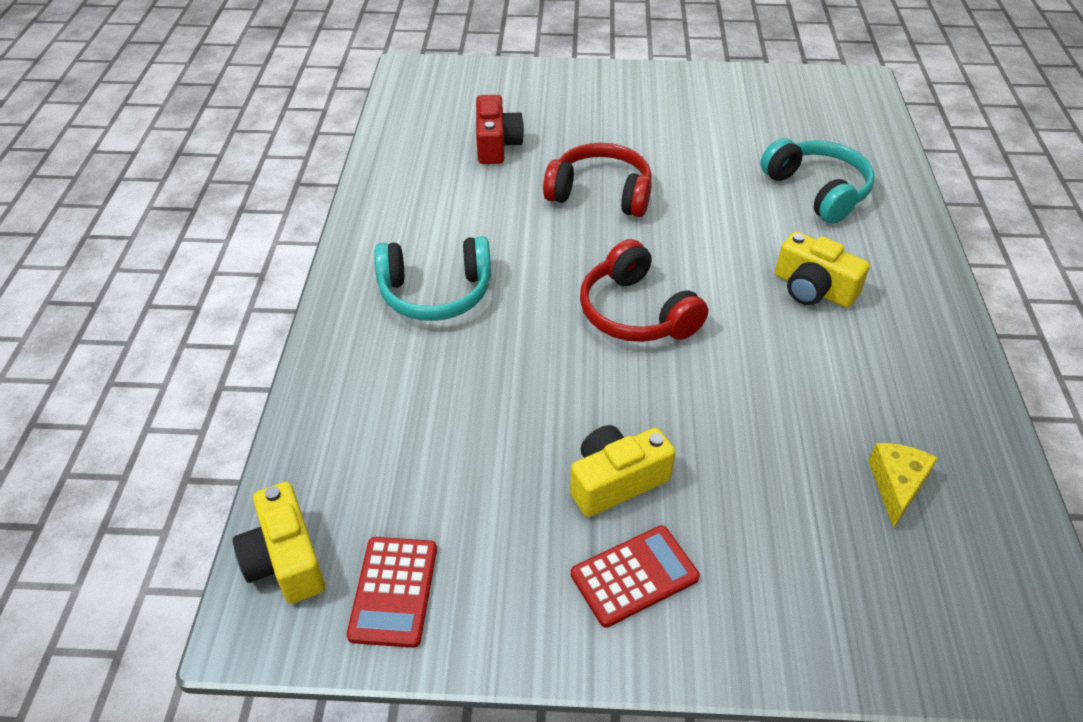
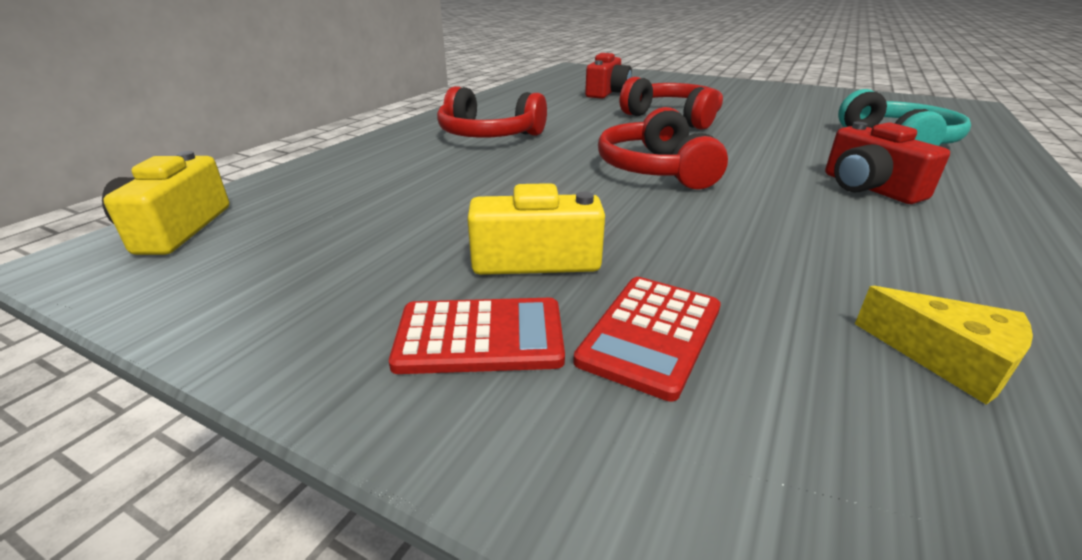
camera: 25 degrees right, 15 degrees down
(393, 591) = (223, 273): red calculator -> red calculator (651, 334)
(435, 293) = (489, 135): turquoise headphones -> red headphones
(813, 289) = (868, 188): yellow camera -> red camera
(896, 485) = (947, 359): yellow cheese -> yellow cheese turned 90 degrees clockwise

